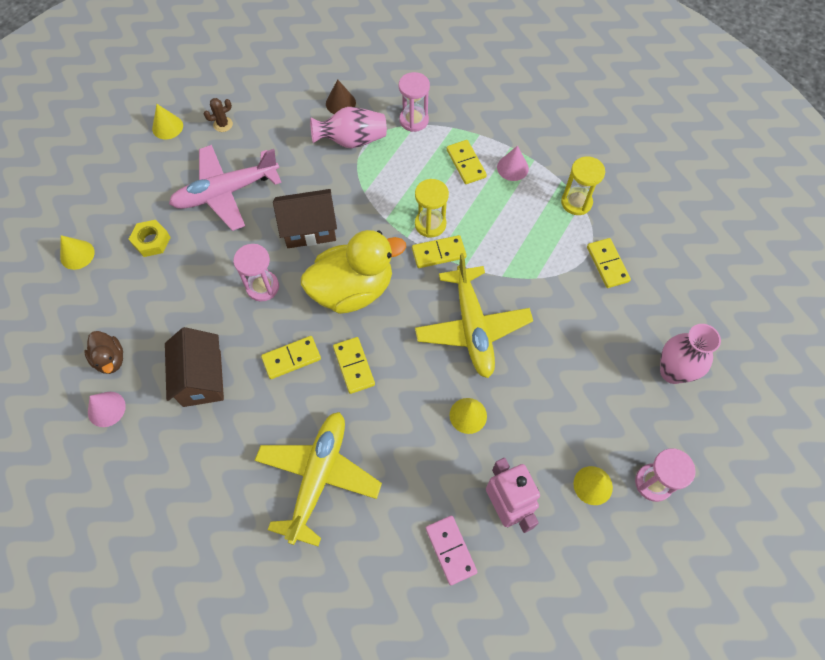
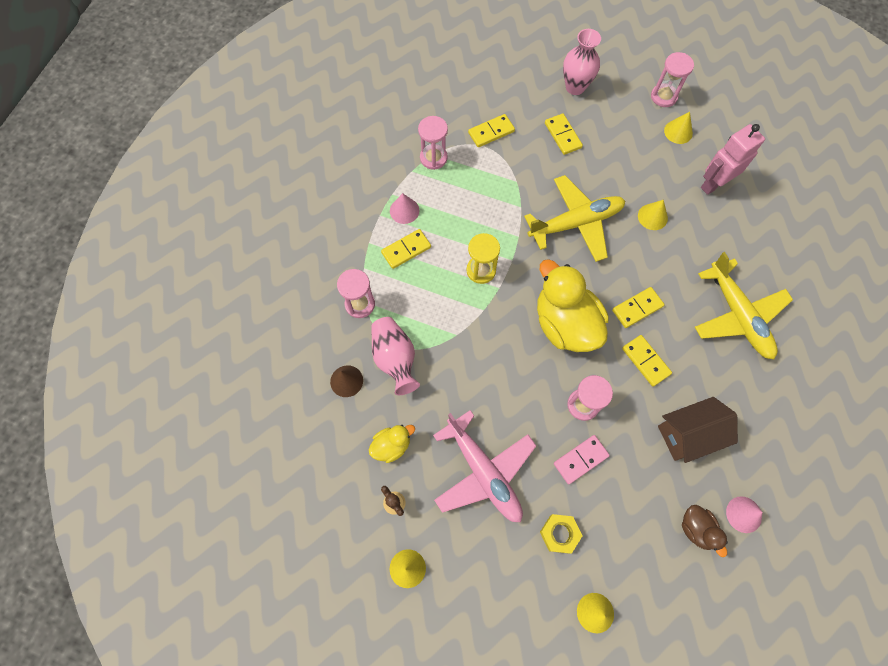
camera: 100 degrees left, 5 degrees up
(110, 359) = (696, 529): brown duck -> brown duck turned 105 degrees clockwise
(272, 128) = (392, 445): none -> yellow duck
(309, 229) = (510, 376): brown house -> none
(318, 476) = (738, 316): yellow plane -> yellow plane turned 120 degrees counterclockwise
(438, 253) = (510, 259): yellow domino -> yellow domino (562, 135)
(451, 550) = (756, 215): pink domino -> pink domino (580, 459)
(576, 202) = (433, 158): yellow hourglass -> pink hourglass

